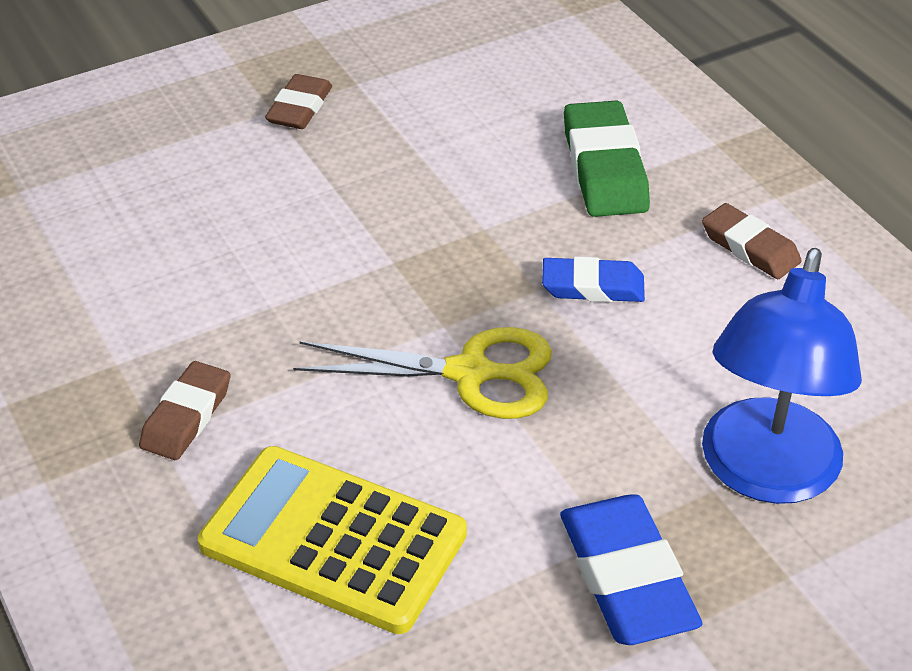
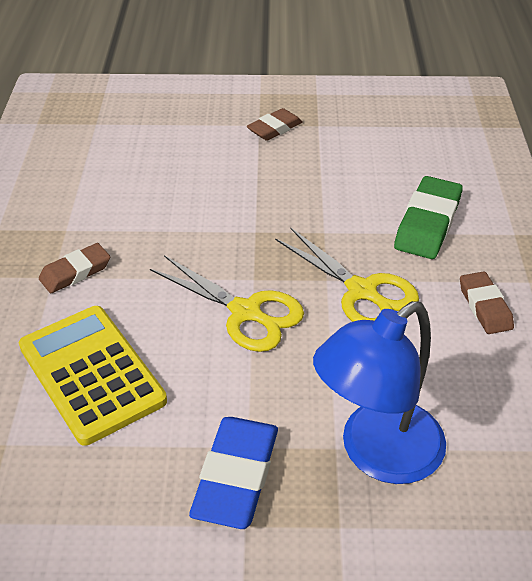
camera: 30 degrees right, 0 degrees up
(592, 286) = (361, 291): blue eraser -> yellow scissors

